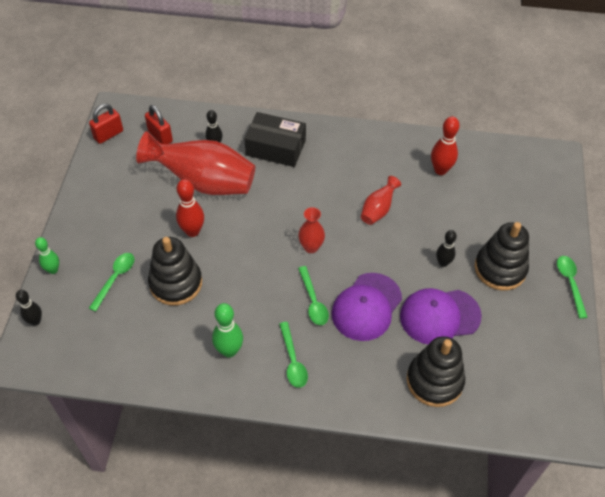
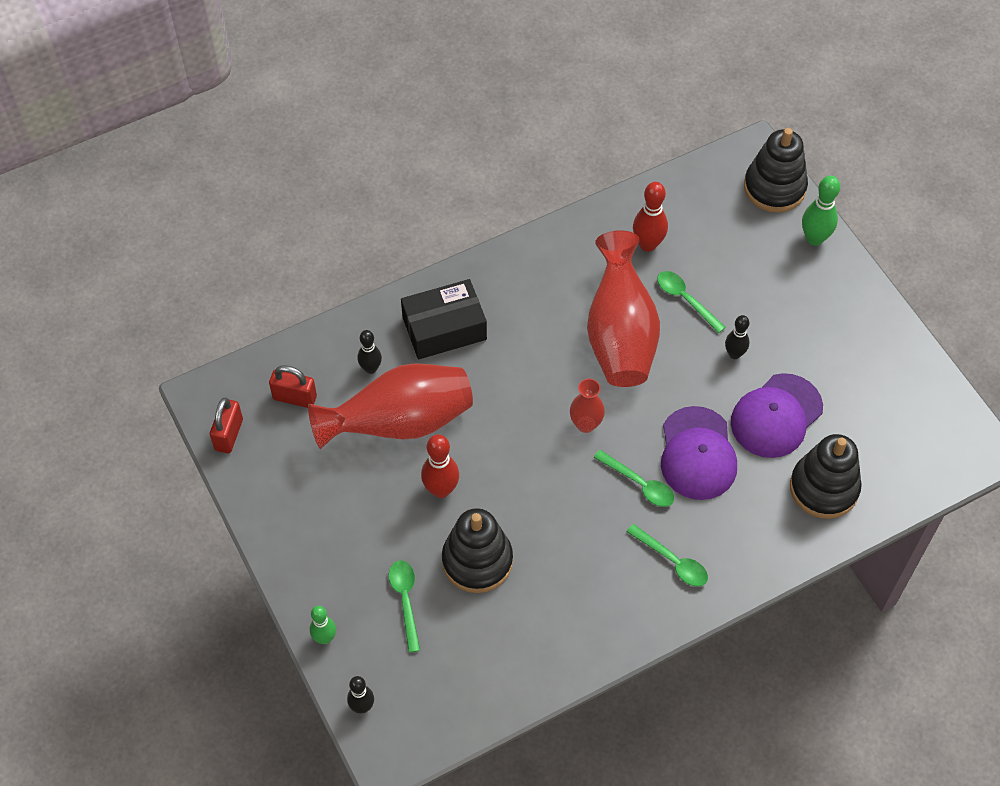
camera: 35 degrees left, 5 degrees up
(229, 351) = (600, 595): green bowling pin -> green bowling pin (814, 238)
(378, 210) = (620, 334): red vase -> red vase, size x2.13
(500, 269) = (794, 324): black stacking toy -> black stacking toy (774, 188)
(570, 283) = (872, 297): green spoon -> green spoon (685, 299)

